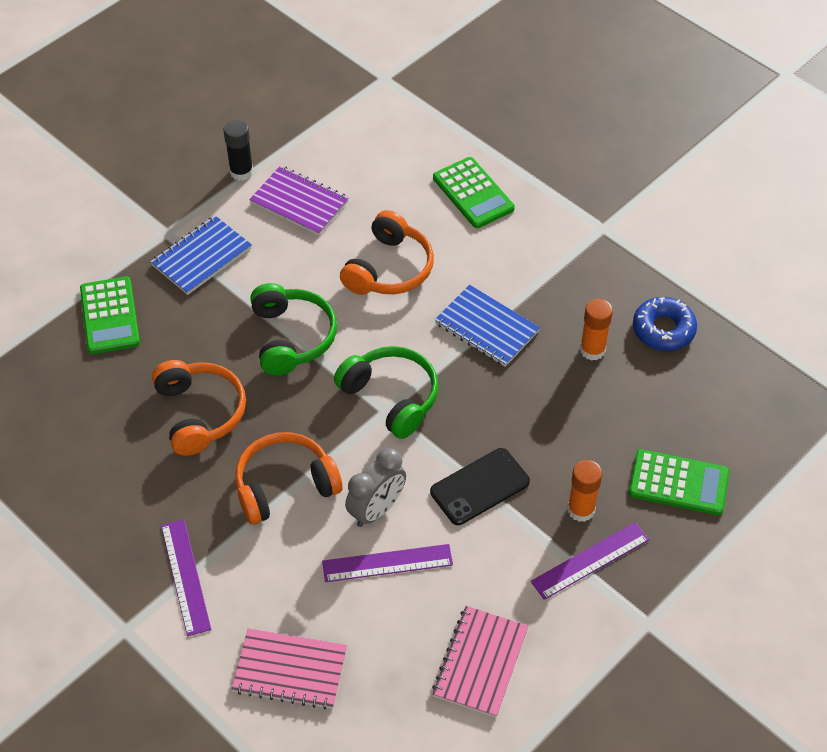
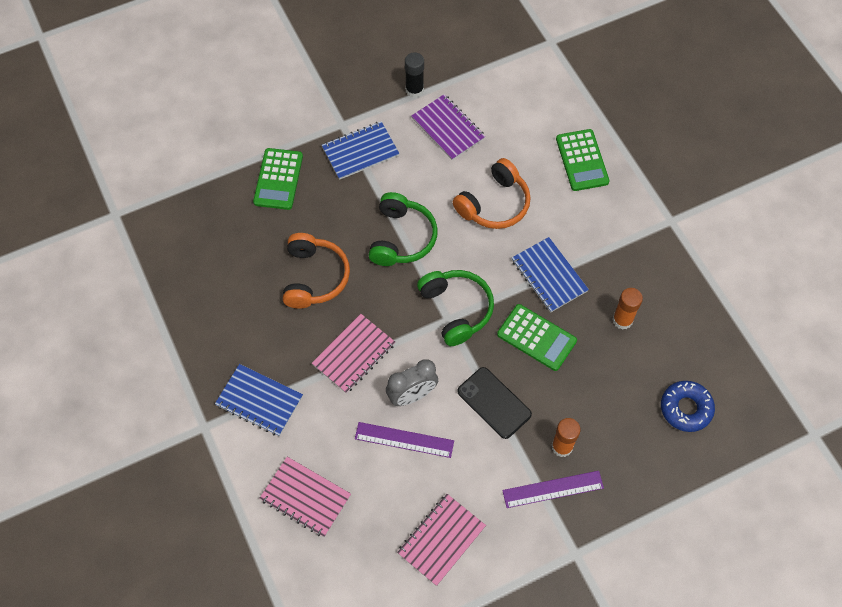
camera: 20 degrees right, 10 degrees up
(185, 576) = (259, 401): purple ruler -> blue notebook
(285, 486) = (354, 354): orange headphones -> pink notebook
(479, 487) = (494, 403): black phone -> black phone turned 60 degrees clockwise
(663, 329) = (684, 321): blue donut -> blue donut (686, 408)
(678, 483) = (644, 450): green calculator -> green calculator (536, 338)

